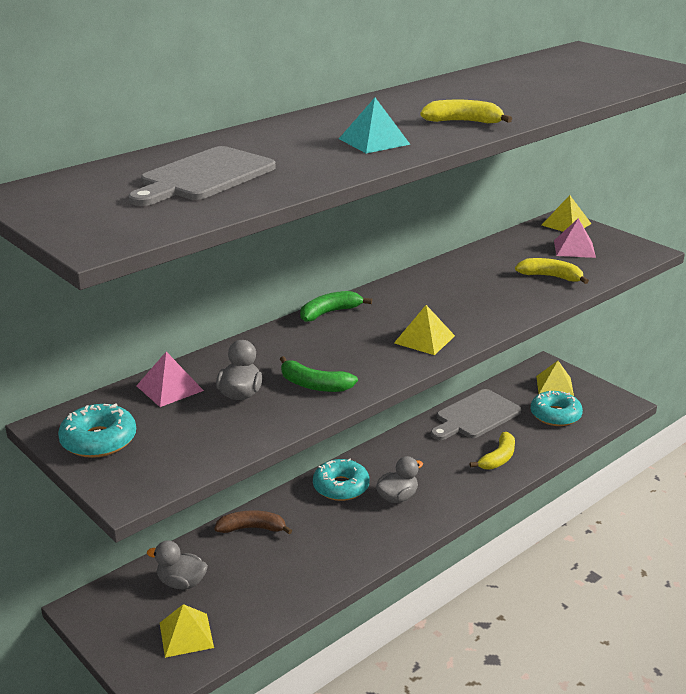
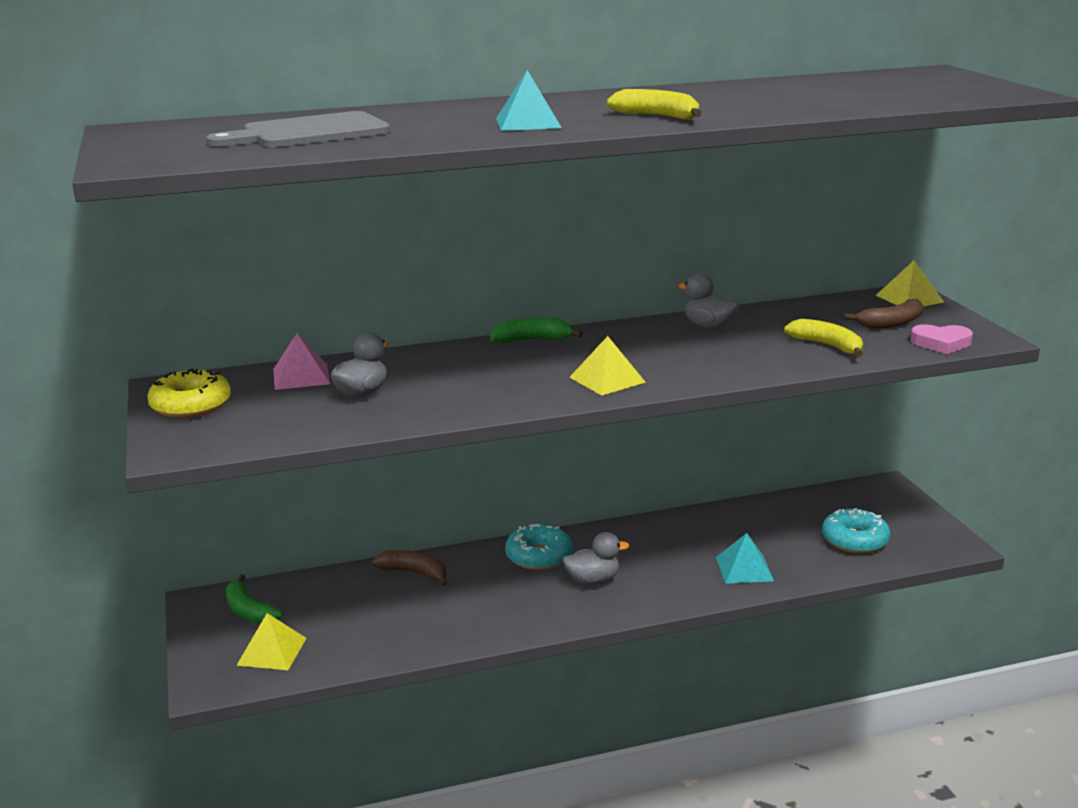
camera: 25 degrees right, 5 degrees down
(99, 440) = (191, 405): turquoise donut -> yellow donut
(181, 583) = (305, 604): grey duck -> grey duck (709, 326)
(314, 385) = (442, 399): green banana -> green banana (249, 611)
(475, 416) = (753, 520): grey cutting board -> none
(498, 458) = (744, 569): yellow banana -> turquoise pyramid
(555, 385) = (880, 509): yellow pyramid -> none
(574, 249) = (891, 323): pink pyramid -> brown banana
(622, 260) = (941, 343): none -> pink heart

